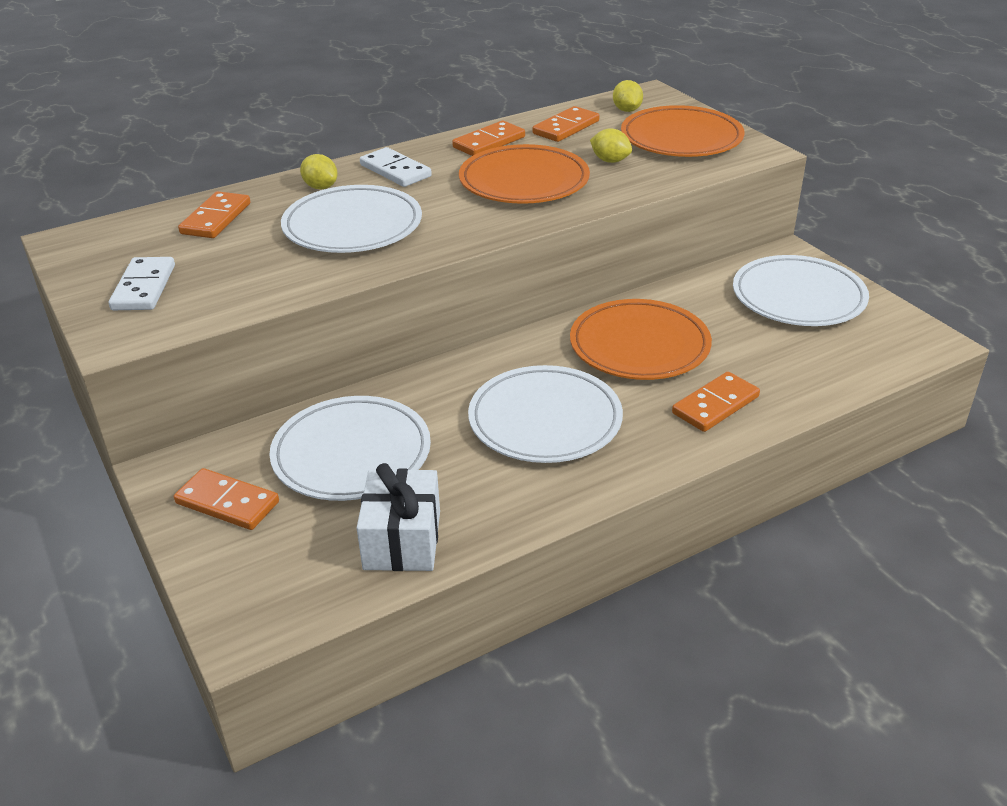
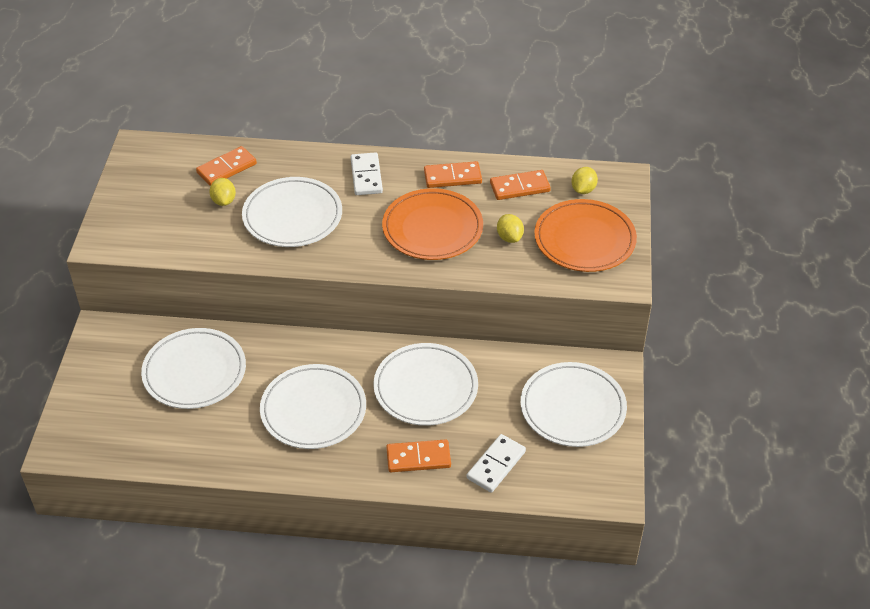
camera: 35 degrees right, 10 degrees up
(144, 287) = (143, 209): white domino -> white domino (496, 465)
(227, 502) = (111, 367): orange domino -> none
(320, 187) = (308, 169): yellow lemon -> yellow lemon (224, 201)
(402, 540) = (168, 442): white gift -> none
(639, 346) = (425, 388): orange plate -> white plate

